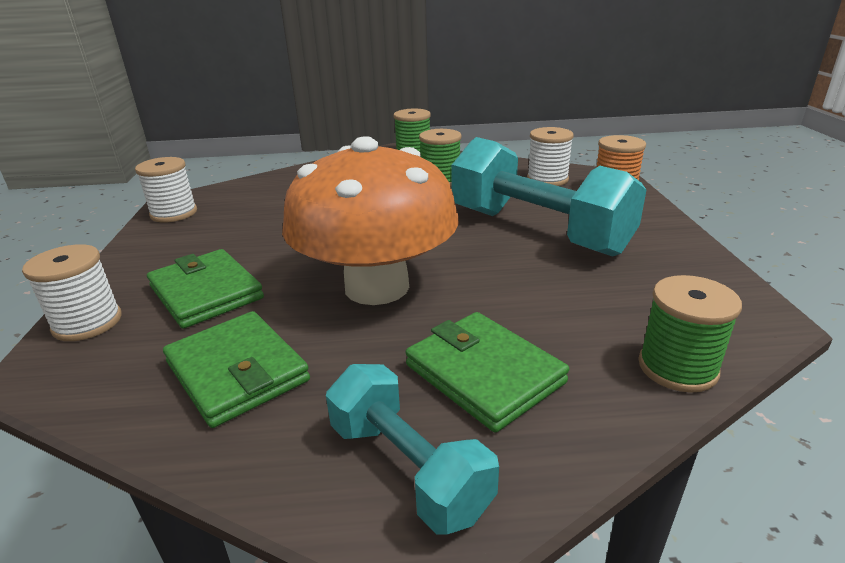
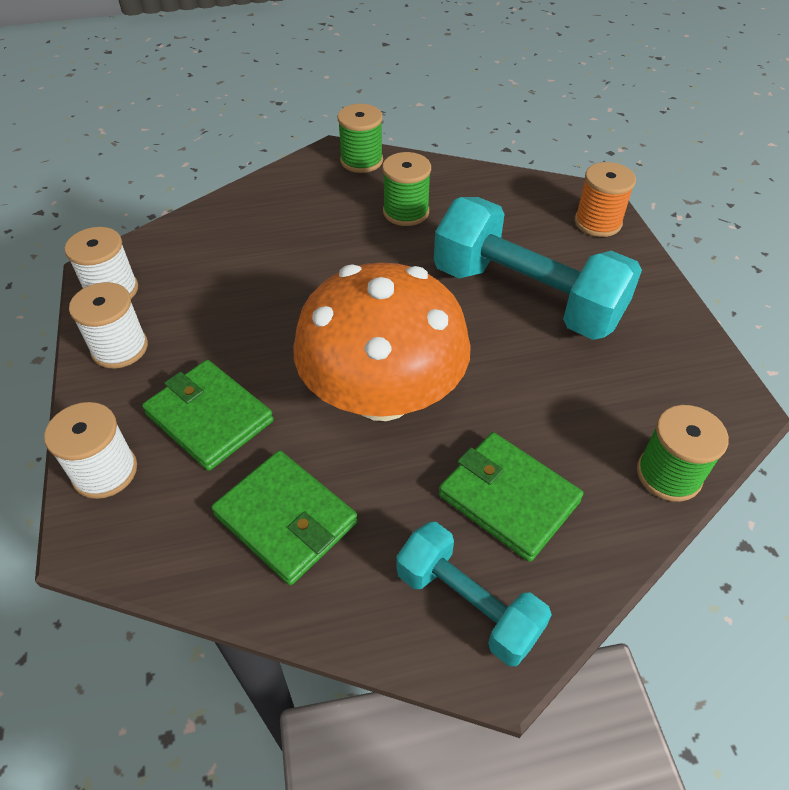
camera: 10 degrees left, 20 degrees up
(547, 179) = (524, 205): white spool -> white spool (120, 348)

